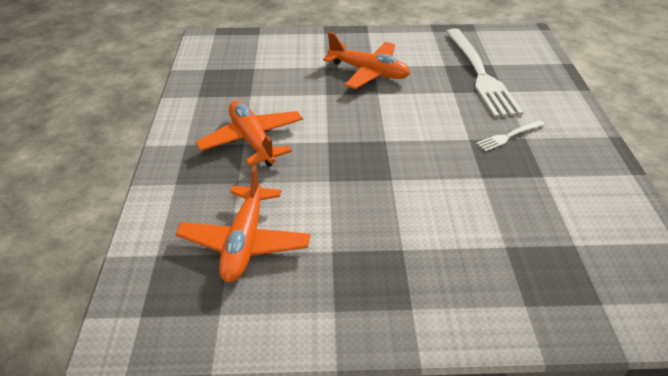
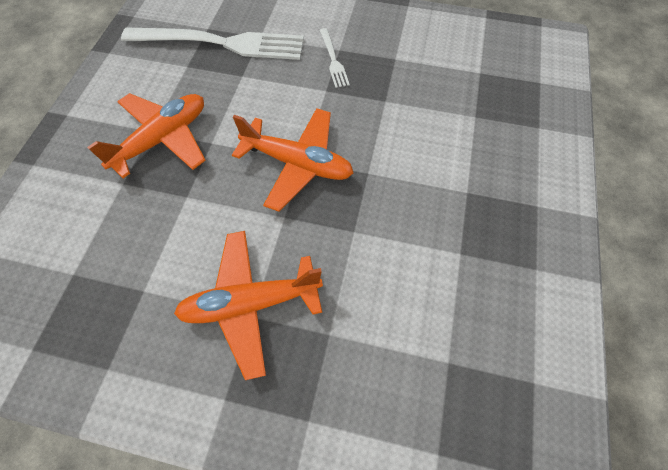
camera: 75 degrees left, 20 degrees up
(245, 242) = (434, 340): orange plane -> orange plane (297, 164)

